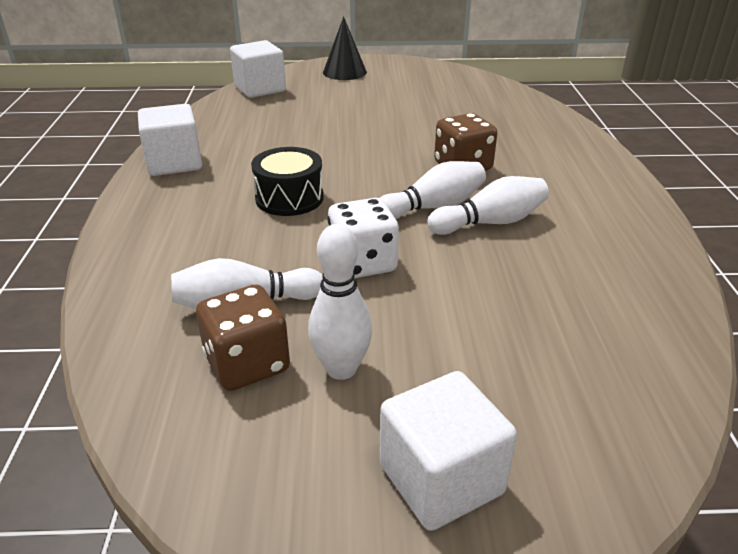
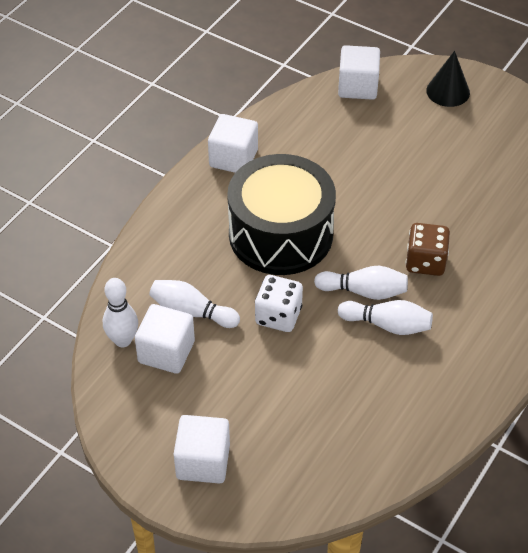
camera: 35 degrees right, 15 degrees up
(247, 364) = (166, 352): brown dice -> white cube
(289, 198) = (280, 234): black drum -> black drum, size x2.04
(341, 369) = (208, 381): white bowling pin -> white bowling pin (123, 340)

